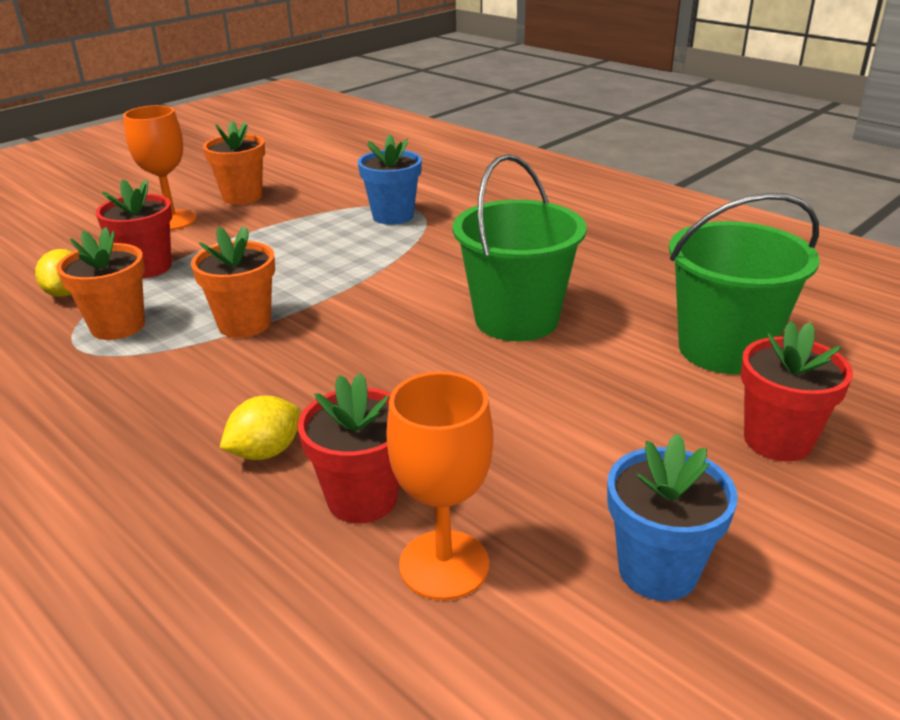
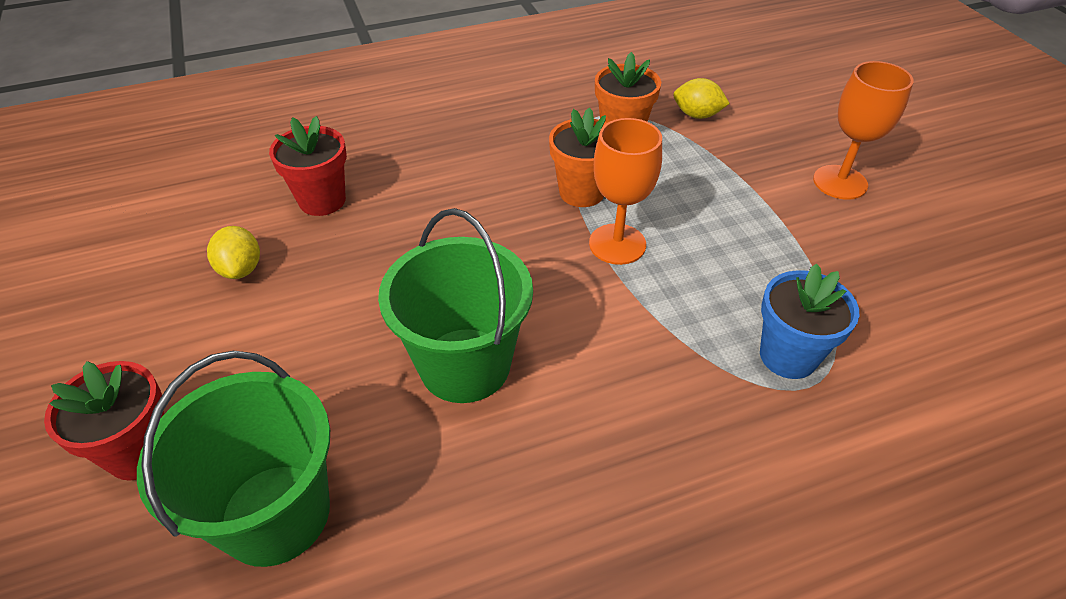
camera: 115 degrees right, 15 degrees up
(148, 267) = (726, 156): red flower pot -> none
(242, 197) = (899, 241): orange flower pot -> none
(266, 452) = (404, 173): yellow lemon -> yellow lemon (241, 269)
(444, 565) = (239, 216): orange goblet -> orange goblet (617, 244)
(657, 570) = (136, 300): blue flower pot -> none

